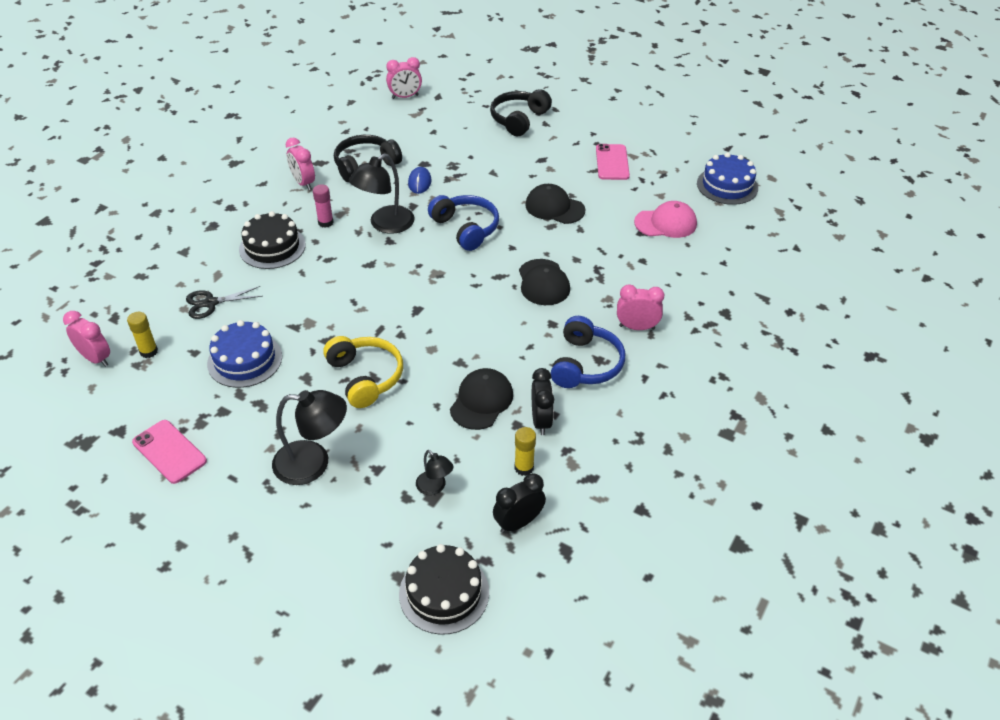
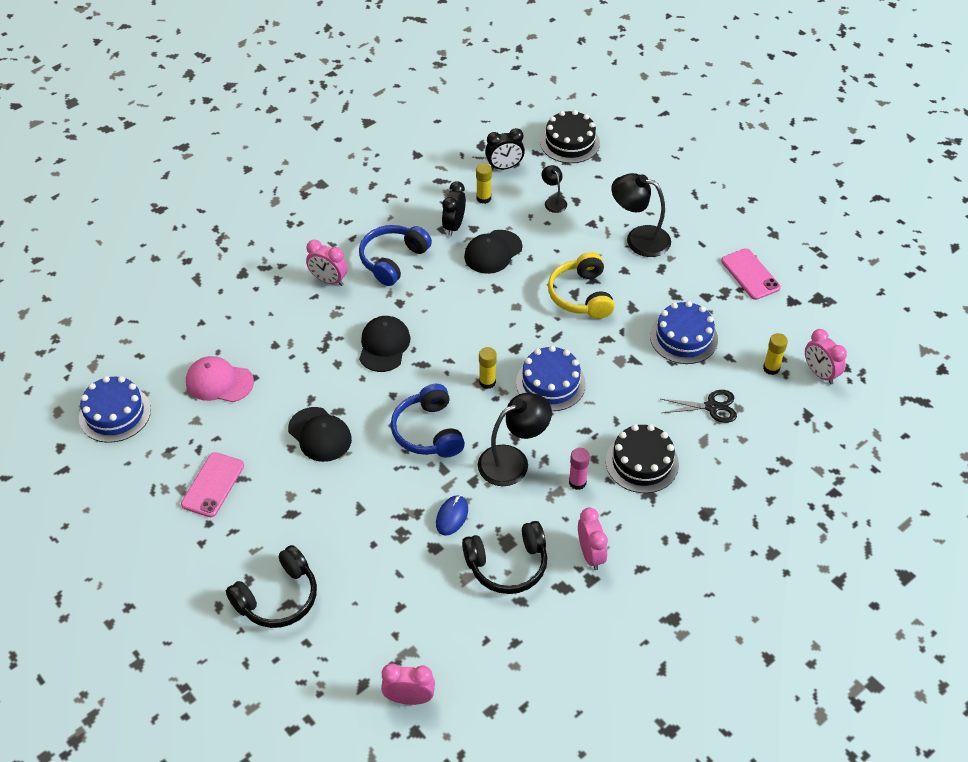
camera: 160 degrees left, 5 degrees up
(372, 288) = (550, 383): none -> blue cake
(431, 275) = (487, 382): none -> yellow glue stick

